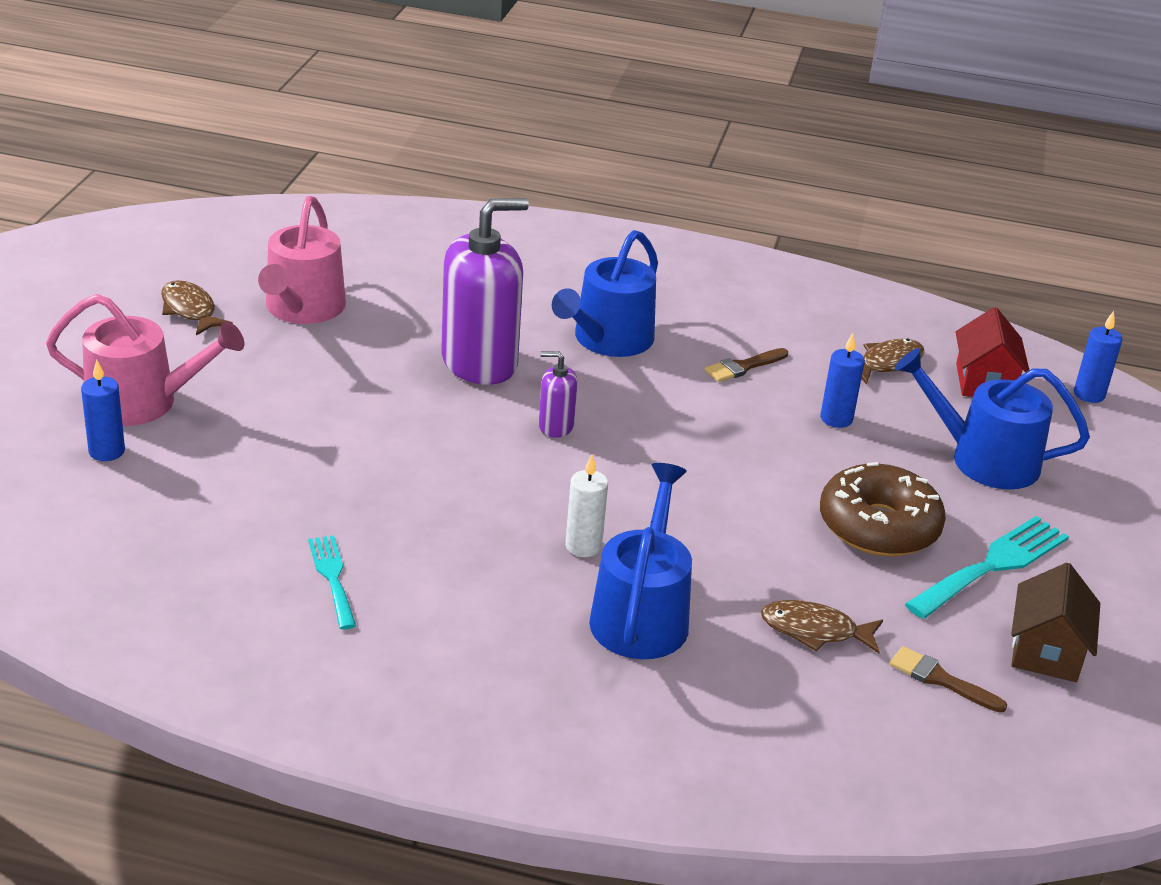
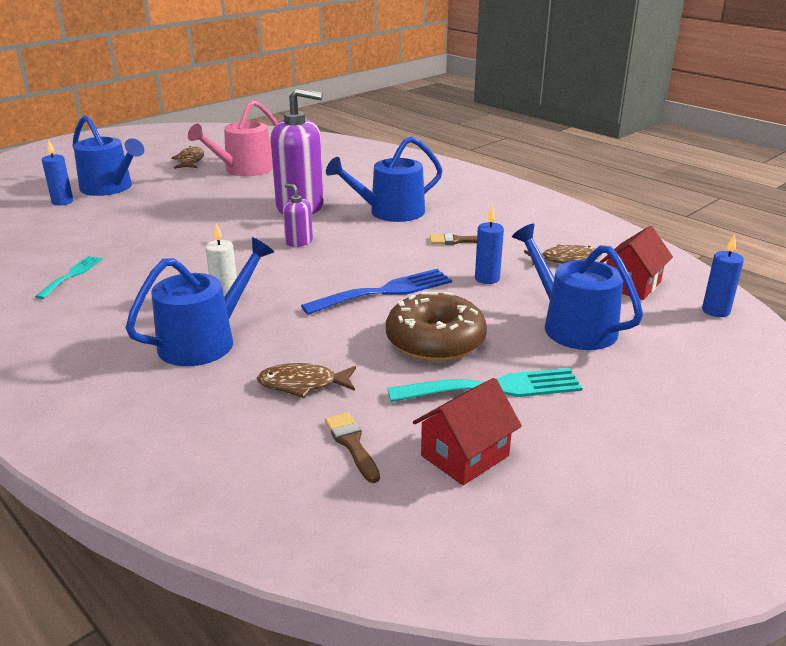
camera: 35 degrees right, 5 degrees down
(142, 402) = (110, 188): pink watering can -> blue watering can
(751, 474) = (385, 291): none -> blue fork
(814, 630) = (302, 384): brown fish -> brown fish turned 45 degrees counterclockwise
(1046, 651) = (465, 455): brown house -> red house

